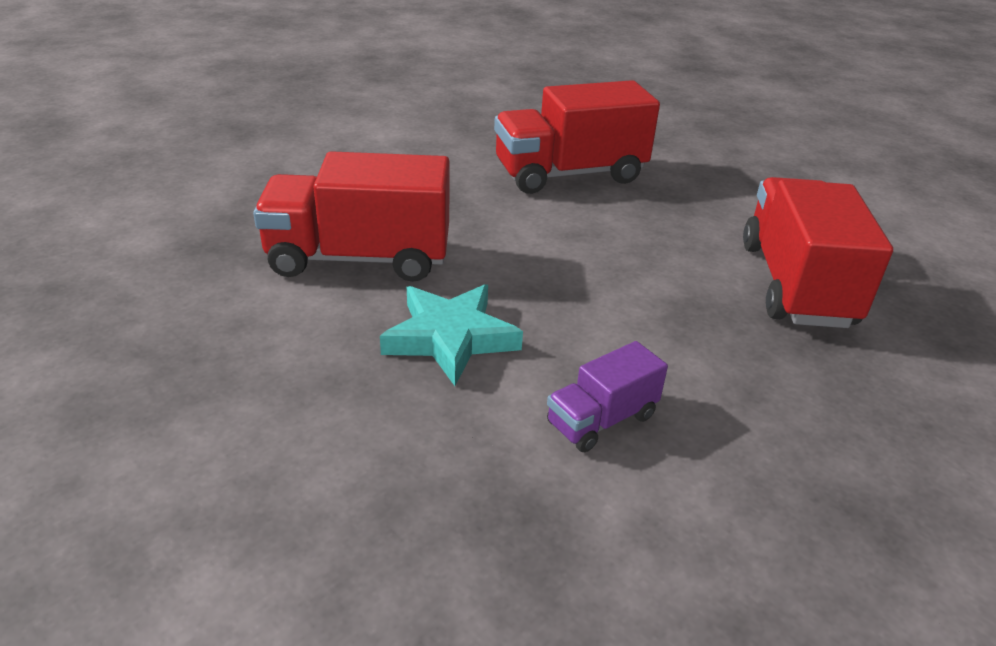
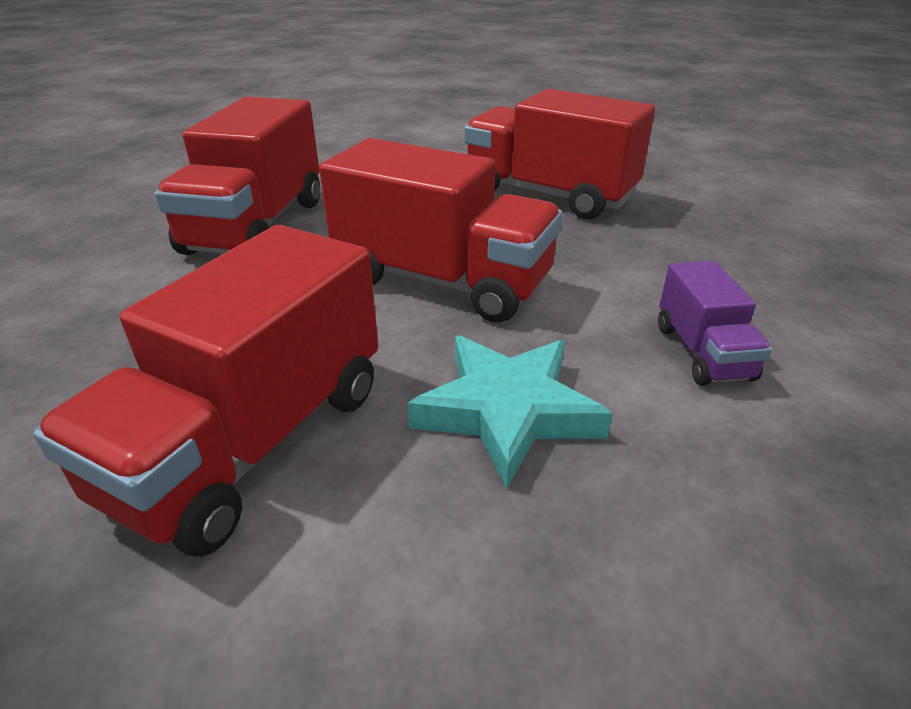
camera: 60 degrees left, 0 degrees up
(579, 270) = (442, 281): none -> red truck

